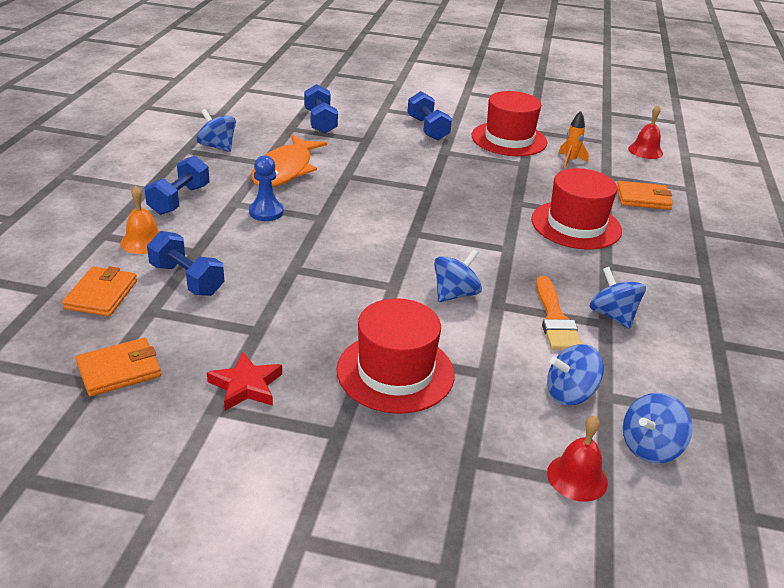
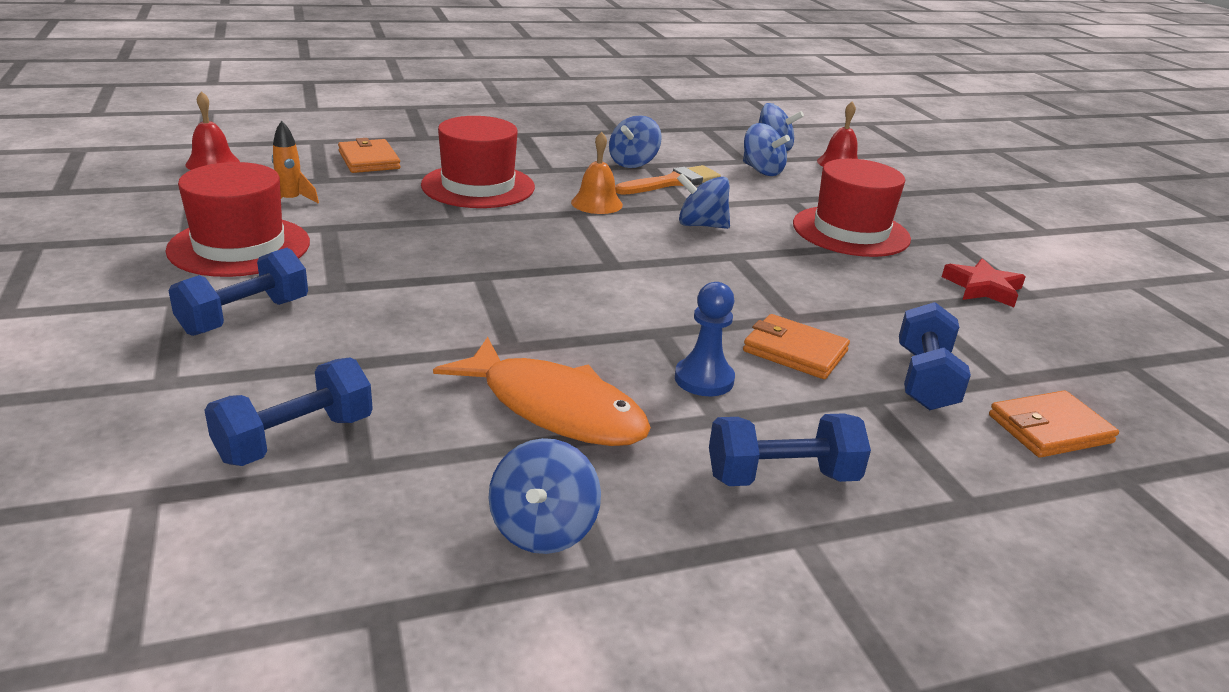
camera: 120 degrees left, 5 degrees down
(119, 370) = (1092, 358): orange wallet -> orange wallet (795, 351)
(143, 241) = (921, 454): orange bell -> orange bell (596, 203)
(285, 170) = (554, 408): orange fish -> orange fish turned 45 degrees clockwise

